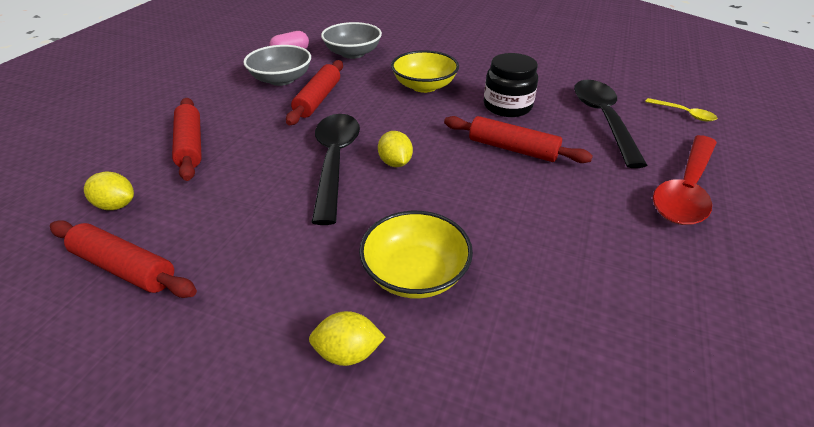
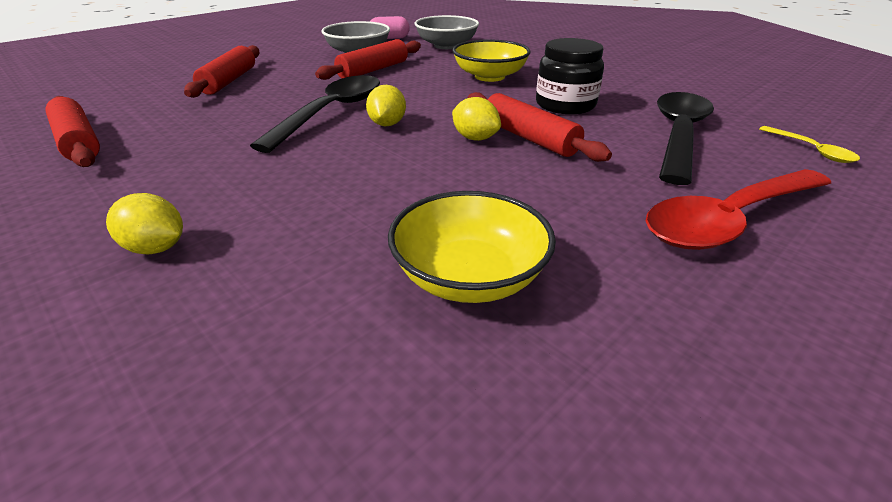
camera: 25 degrees right, 5 degrees down
(116, 205) = (127, 105): yellow lemon -> yellow lemon (475, 138)
(415, 273) = (297, 208): yellow bowl -> yellow bowl (469, 276)

